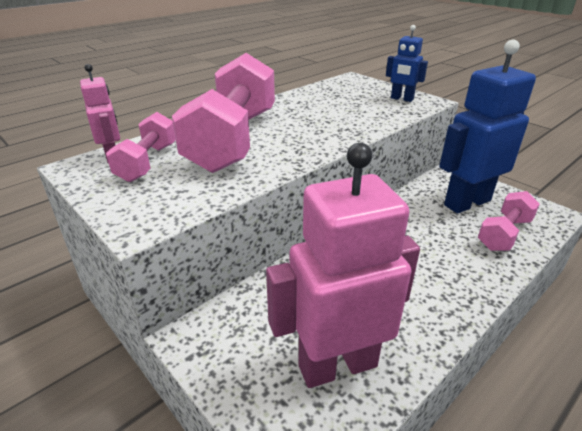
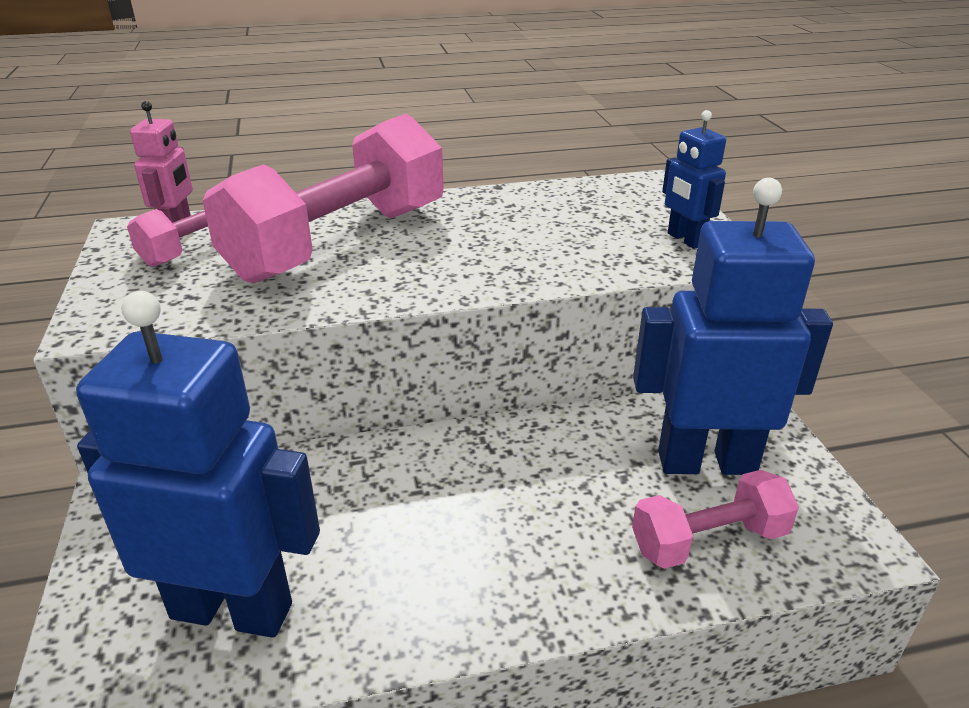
camera: 30 degrees right, 0 degrees up
(337, 365) = (232, 609): pink robot -> blue robot

